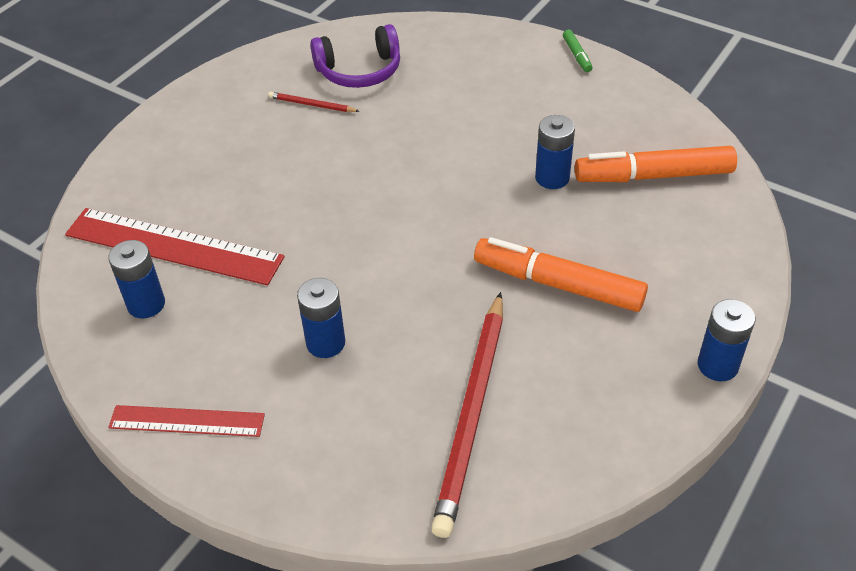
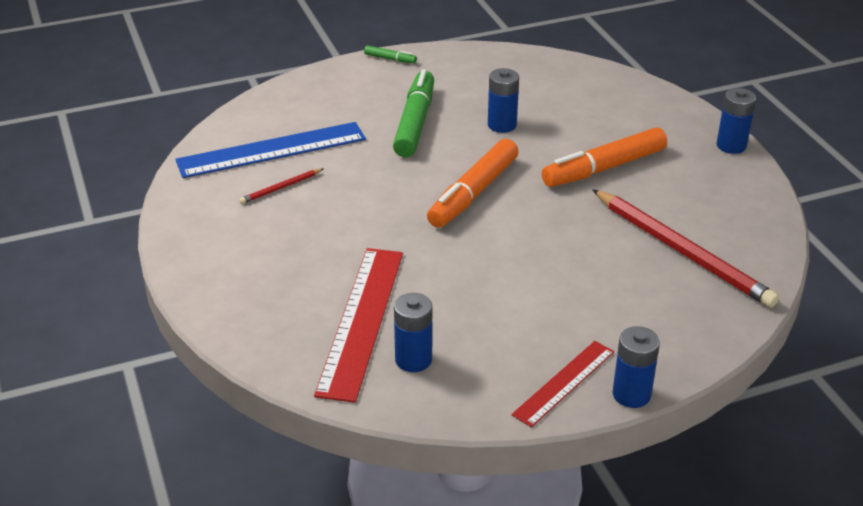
camera: 55 degrees left, 10 degrees down
(173, 246) = (361, 321): red ruler -> red ruler turned 45 degrees counterclockwise
(325, 343) = (553, 286): blue battery -> blue battery (631, 394)
(359, 71) = (271, 150): purple headphones -> blue ruler
(492, 124) = (415, 122): none -> green marker
(653, 175) = (547, 89): orange marker -> orange marker (473, 193)

